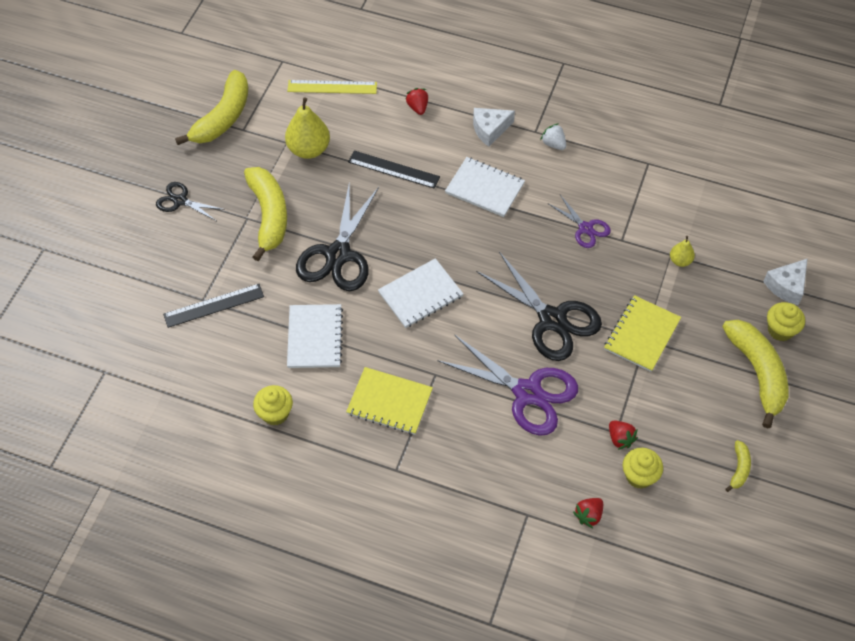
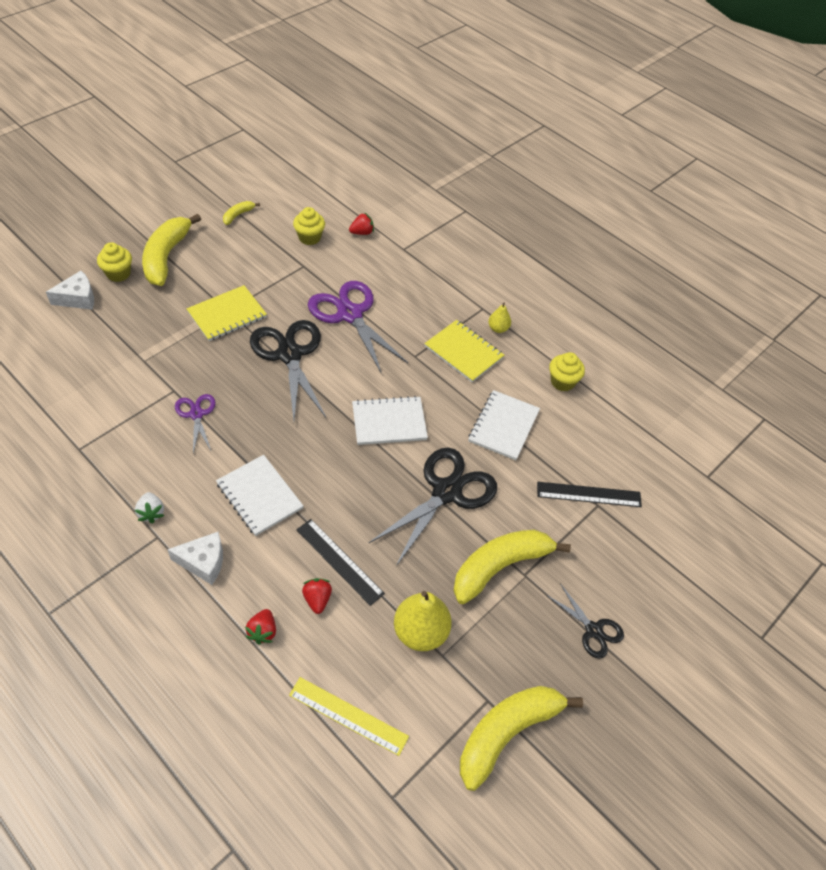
camera: 160 degrees left, 5 degrees down
(269, 215) = (500, 566): yellow banana -> yellow banana turned 45 degrees clockwise
(620, 439) = (304, 261): red strawberry -> red strawberry (317, 599)
(680, 261) = (141, 352): yellow pear -> yellow pear (498, 328)

